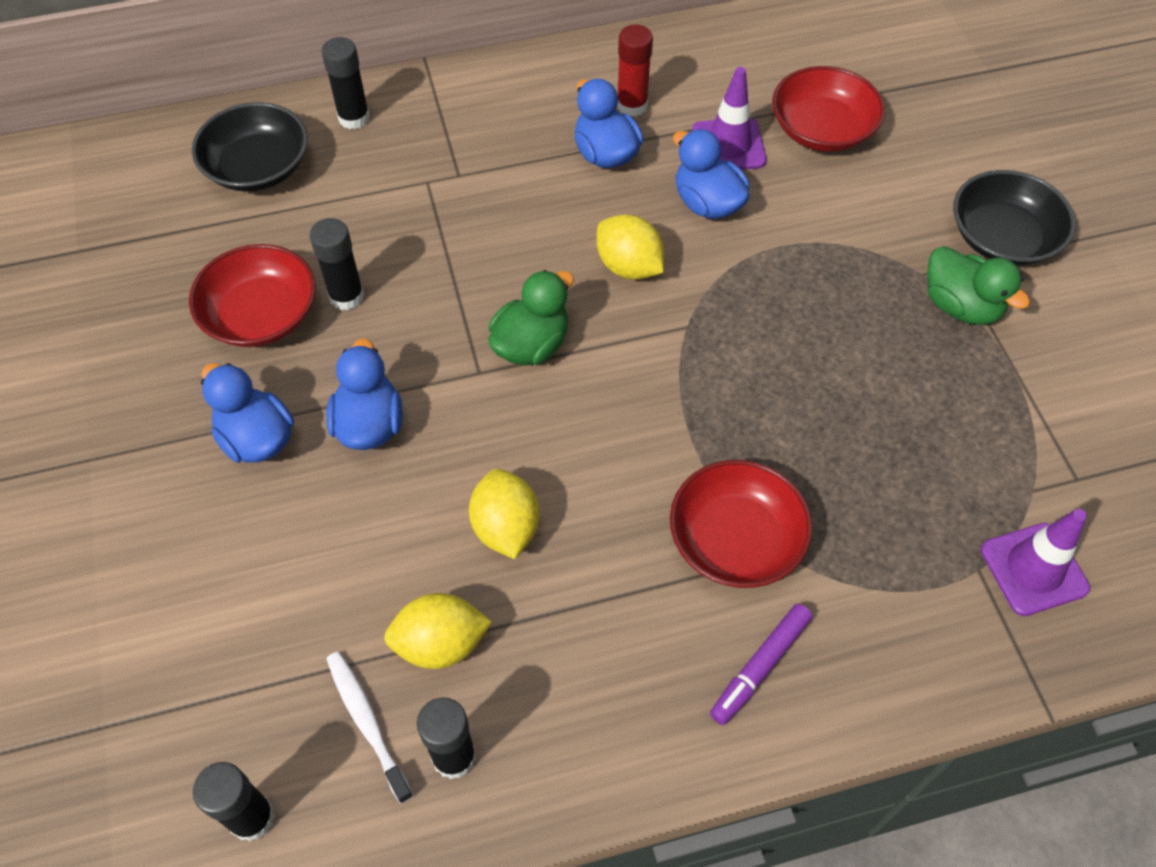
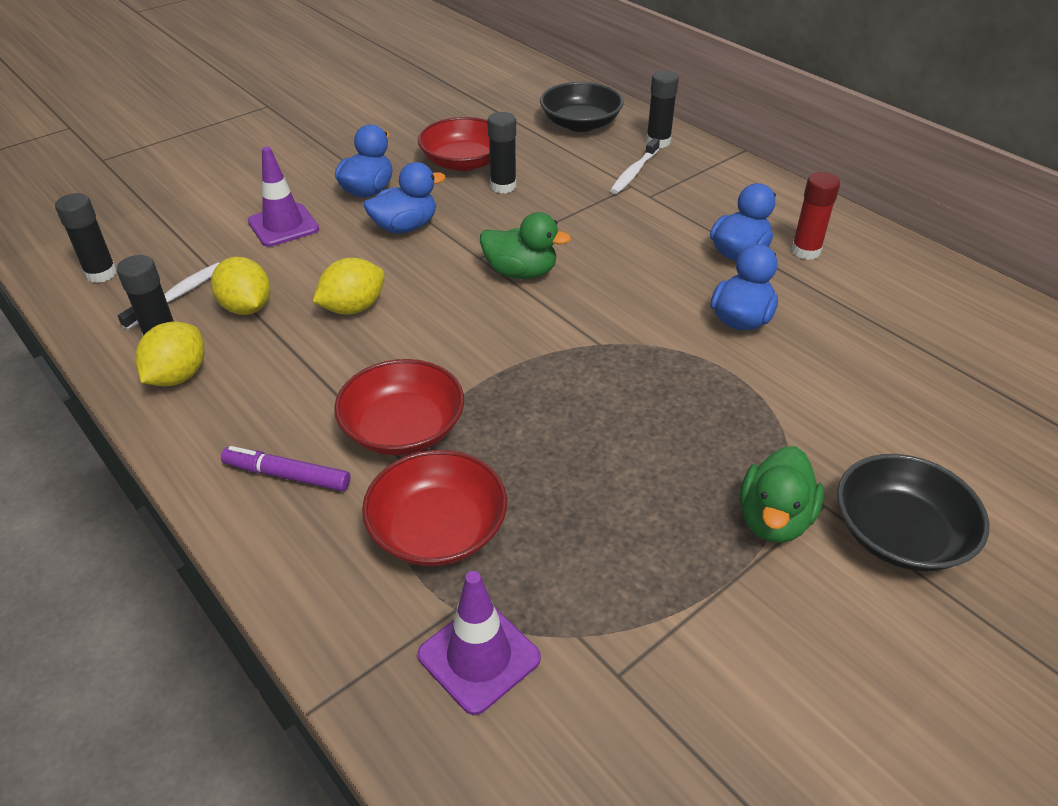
camera: 65 degrees right, 15 degrees down
(403, 167) = (634, 172): none -> white toothbrush
(629, 266) = (635, 297): yellow lemon -> yellow lemon (178, 376)
(728, 145) = (819, 313): purple traffic cone -> purple traffic cone (283, 225)
(822, 129) = (902, 364): red bowl -> red bowl (438, 529)

